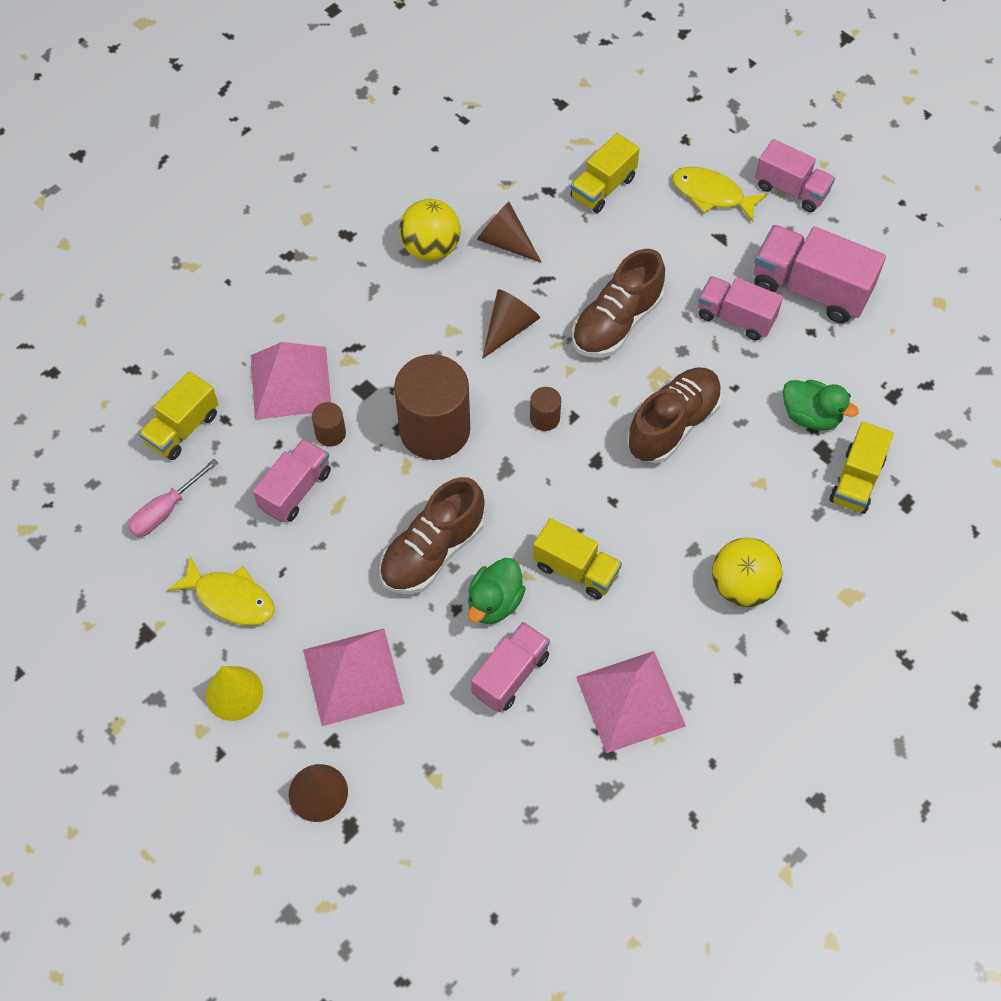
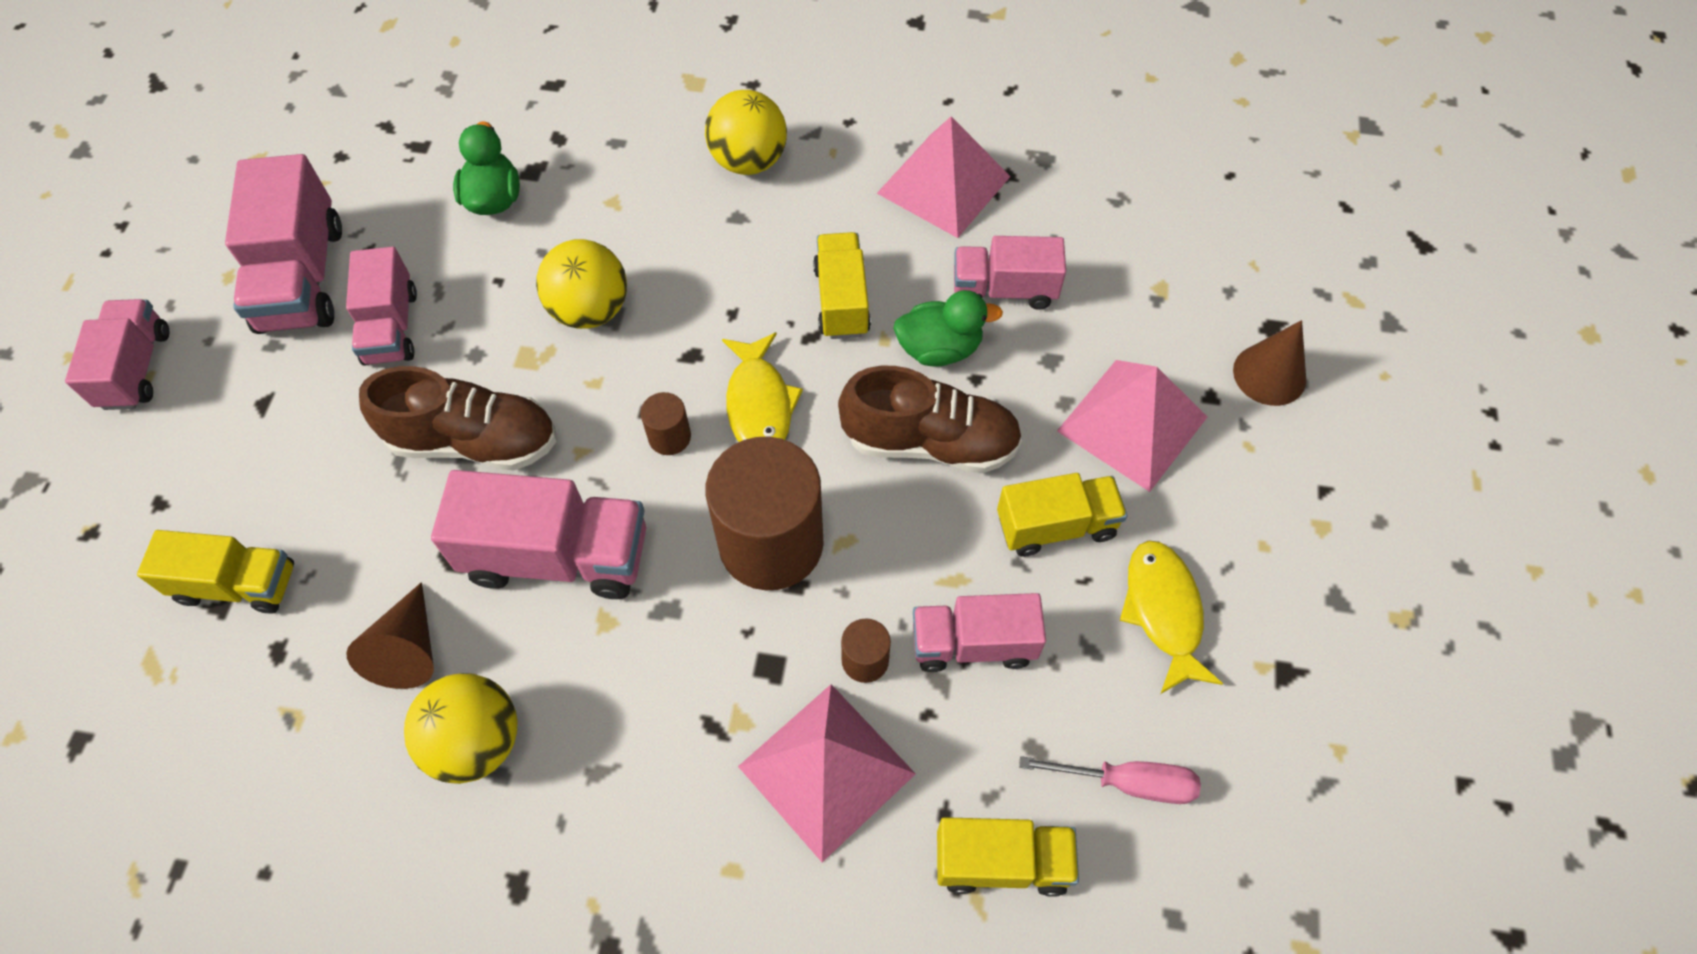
camera: 125 degrees left, 0 degrees up
(234, 693) = (1256, 524): yellow cone -> none
(508, 328) = (558, 555): brown cone -> pink truck
(673, 425) = (590, 310): brown shoe -> yellow ball
(712, 194) = (187, 449): yellow fish -> yellow fish (759, 404)
(856, 480) = (553, 130): yellow truck -> yellow truck (1056, 525)

